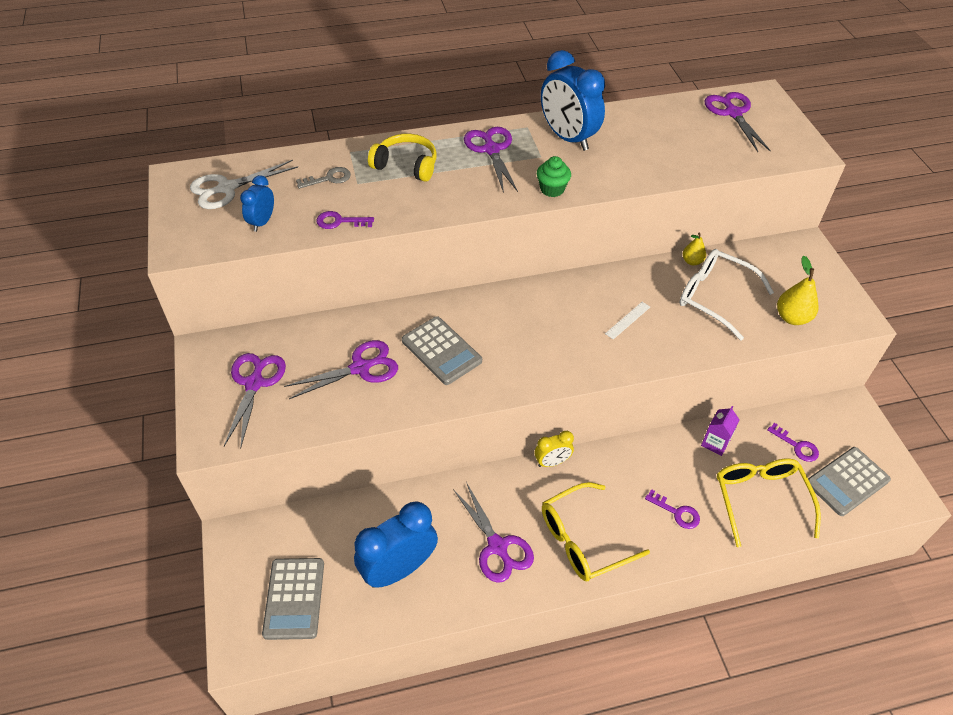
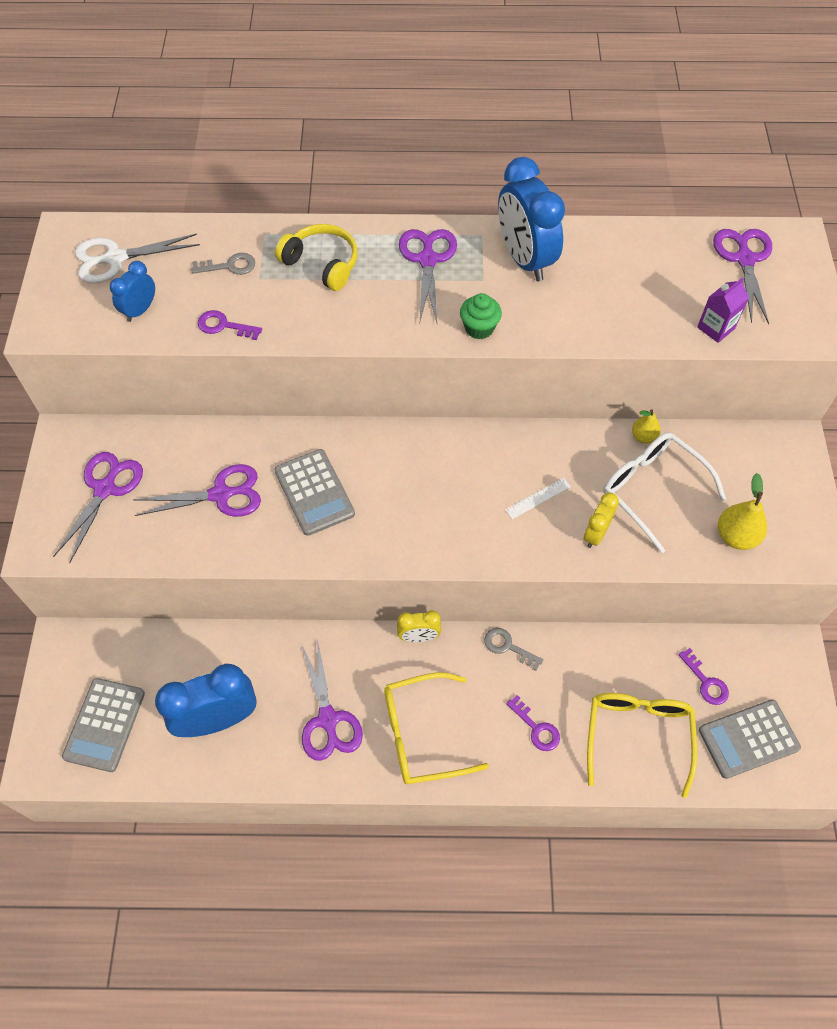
camera: 15 degrees right, 10 degrees up
(629, 454) = (507, 647): none -> grey key
(684, 337) = (595, 534): none -> yellow clock
(715, 443) = (611, 656): purple carton -> purple carton (716, 328)

